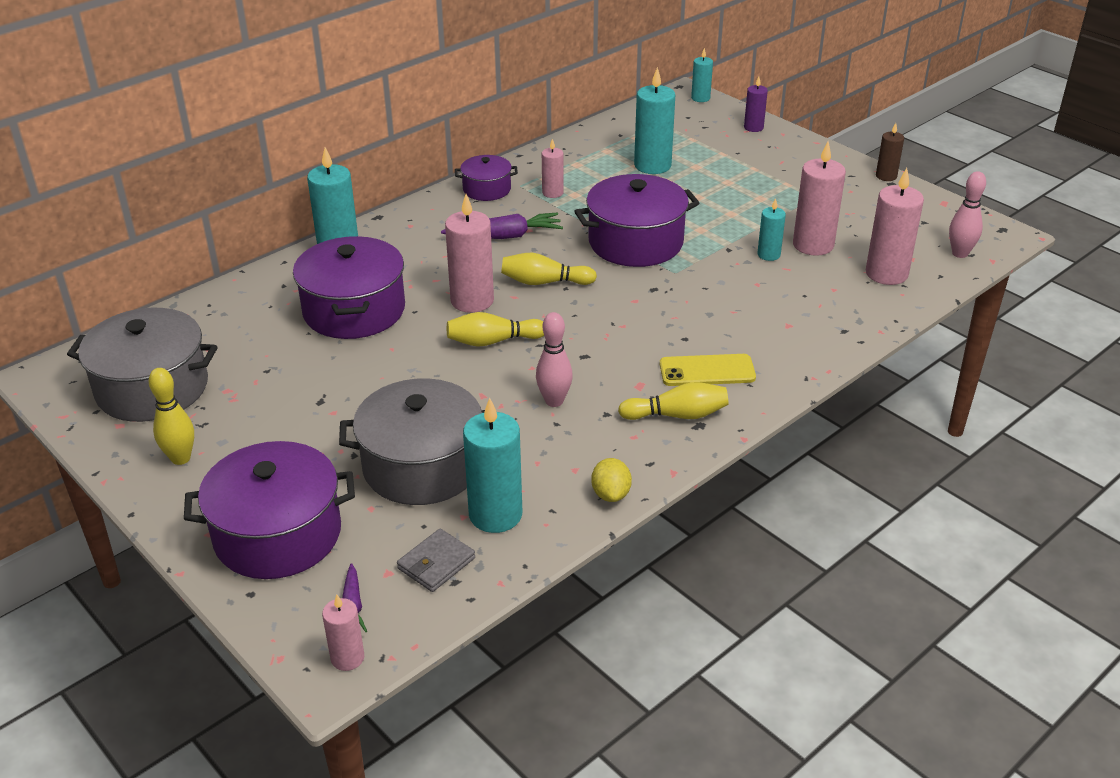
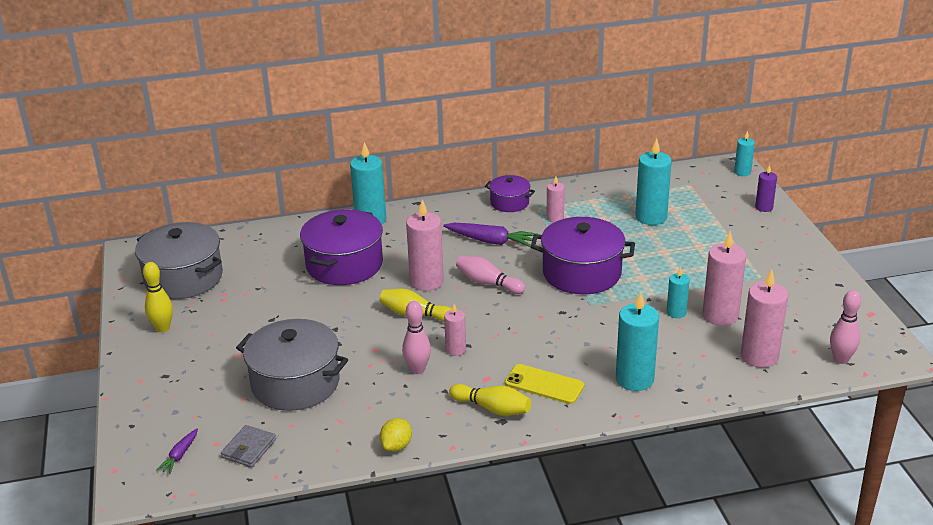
camera: 30 degrees right, 5 degrees down
(278, 534) = (176, 395): purple pot -> none
(347, 658) = (150, 485): pink candle -> pink candle (455, 350)
(436, 563) = (249, 449): grey wallet -> grey wallet turned 45 degrees counterclockwise
(495, 515) = (311, 432): turquoise candle -> turquoise candle (634, 379)
(544, 282) = (488, 283): yellow bowling pin -> pink bowling pin
(886, 176) = (840, 277): brown candle -> none

